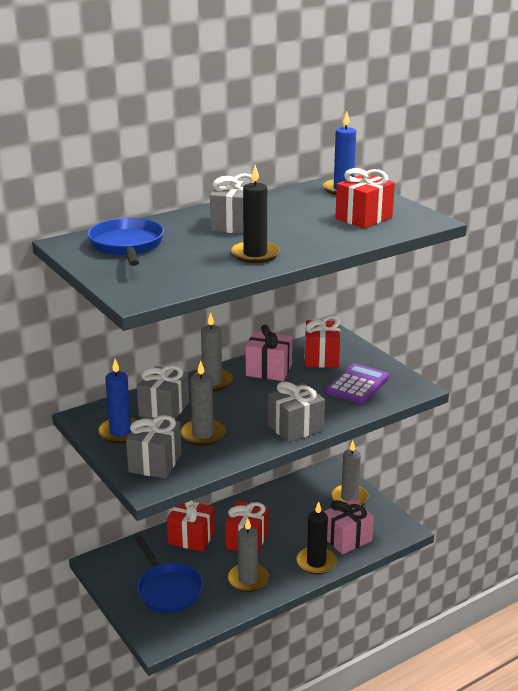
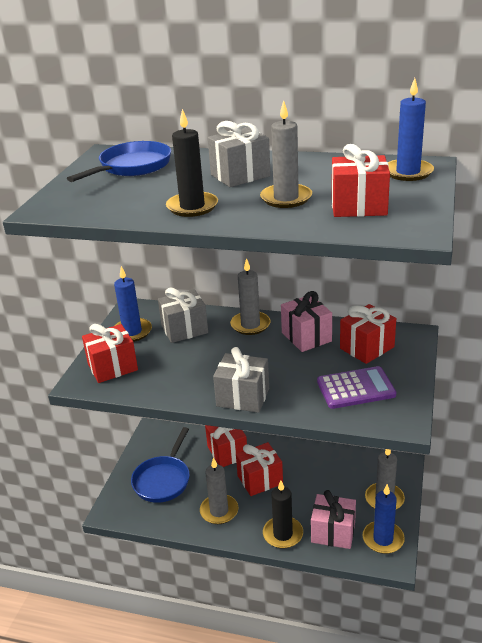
camera: 50 degrees right, 5 degrees up
(155, 463) = (112, 367): grey gift -> red gift
(203, 434) = (174, 364): grey candle -> grey candle (286, 198)
(382, 522) = (383, 539): none -> blue candle

